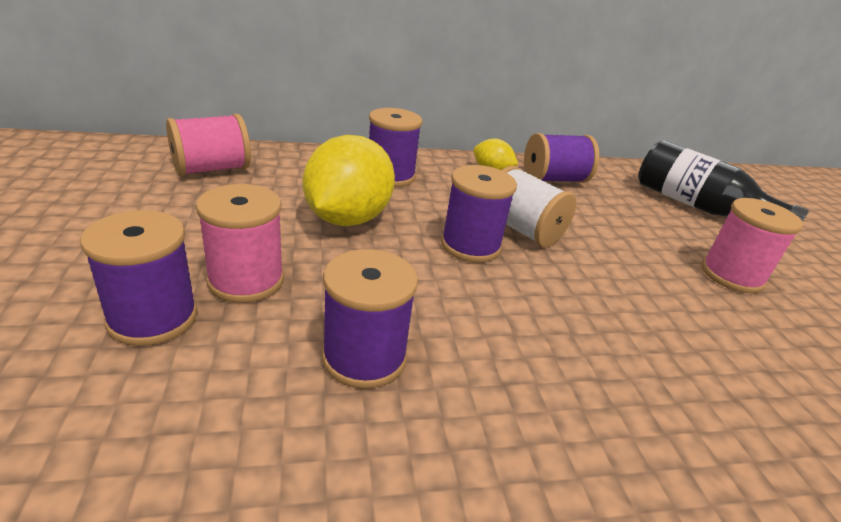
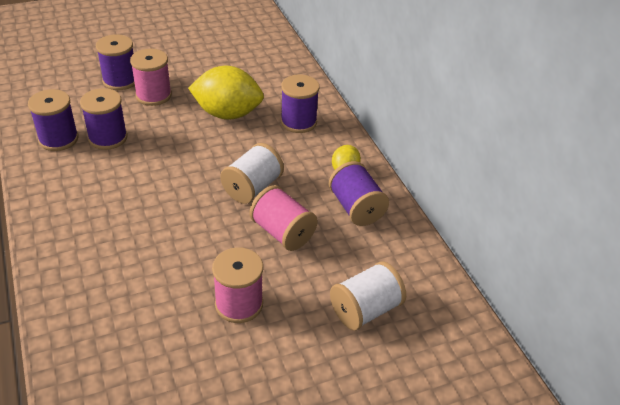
camera: 80 degrees right, 10 degrees up
(211, 169) = (259, 57): pink spool -> pink spool (282, 232)
(470, 245) = (219, 164): purple spool -> purple spool (58, 139)
(697, 207) = (365, 310): black bottle -> white spool

